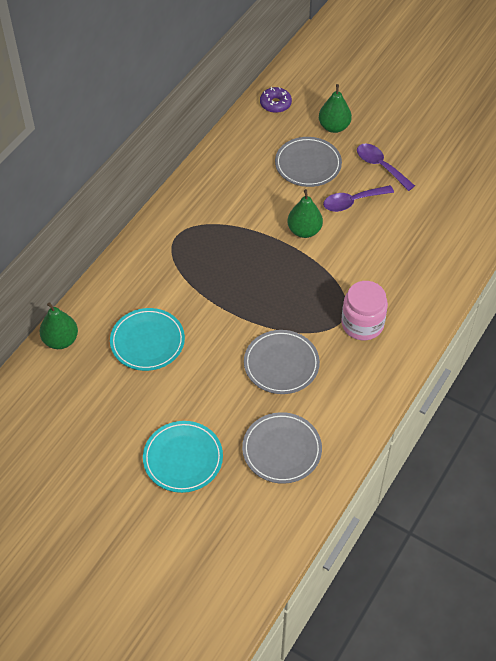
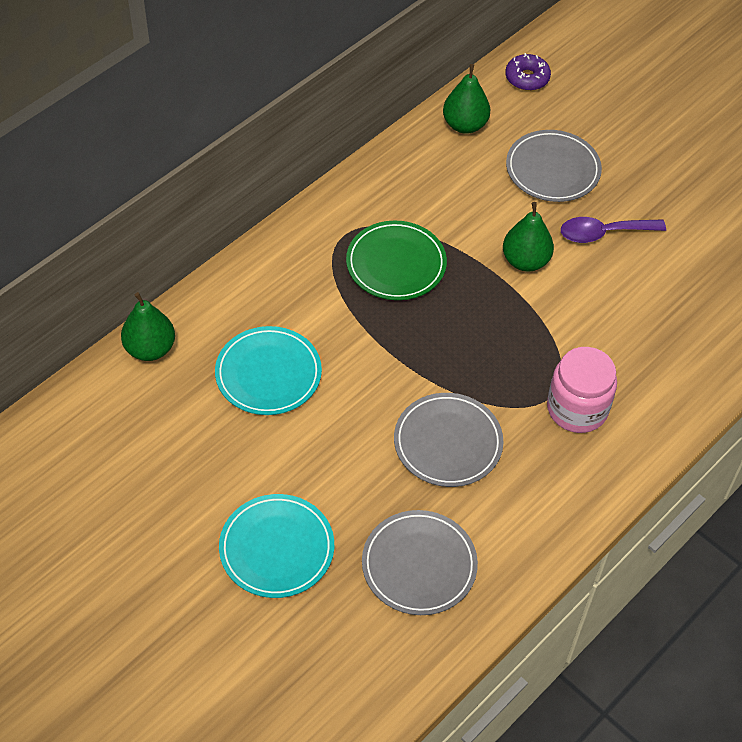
camera: 10 degrees right, 0 degrees up
(216, 249) = (396, 264): none -> green plate
(334, 127) = (602, 124): green pear -> green pear (465, 125)
(380, 166) = (655, 190): purple spoon -> none

